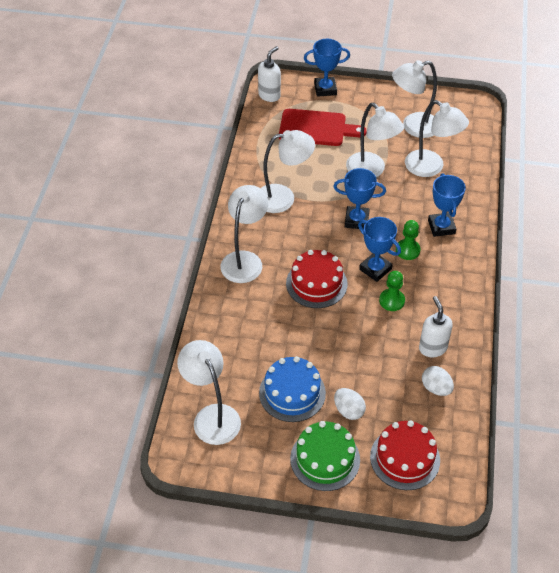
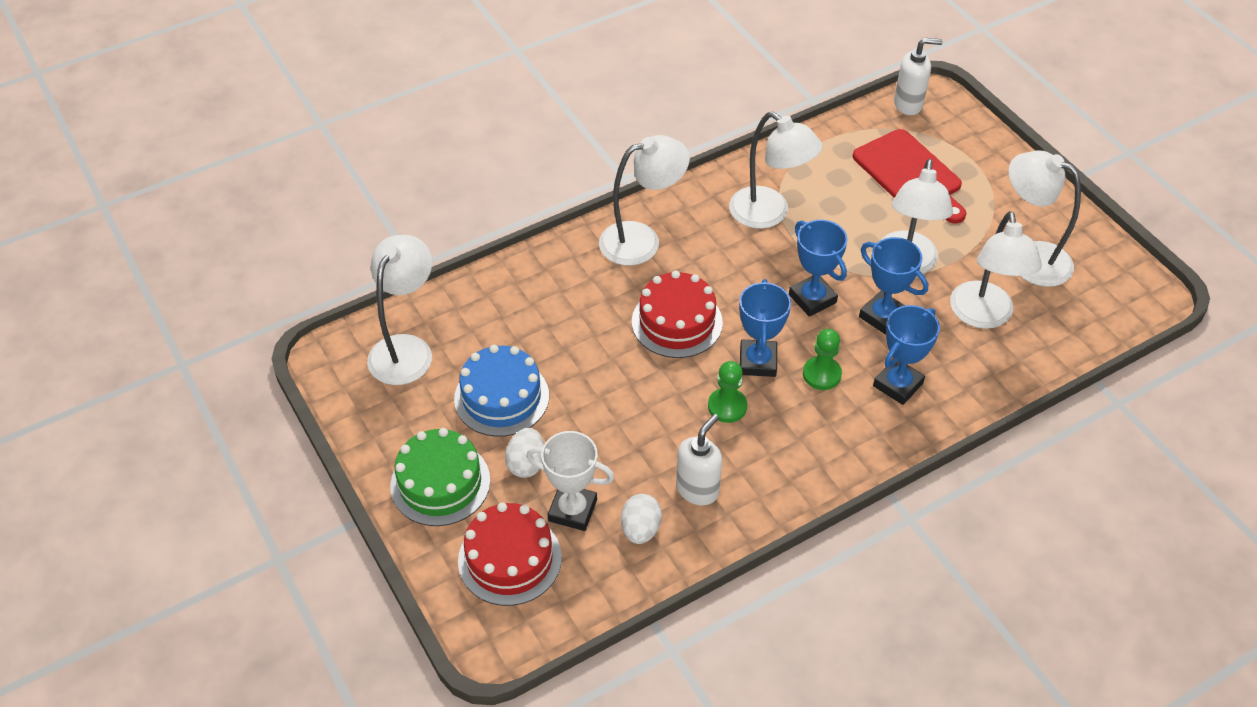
camera: 50 degrees right, 0 degrees up
(325, 89) = (983, 143): blue trophy -> blue trophy (883, 316)
(398, 410) = (572, 510): none -> white trophy

